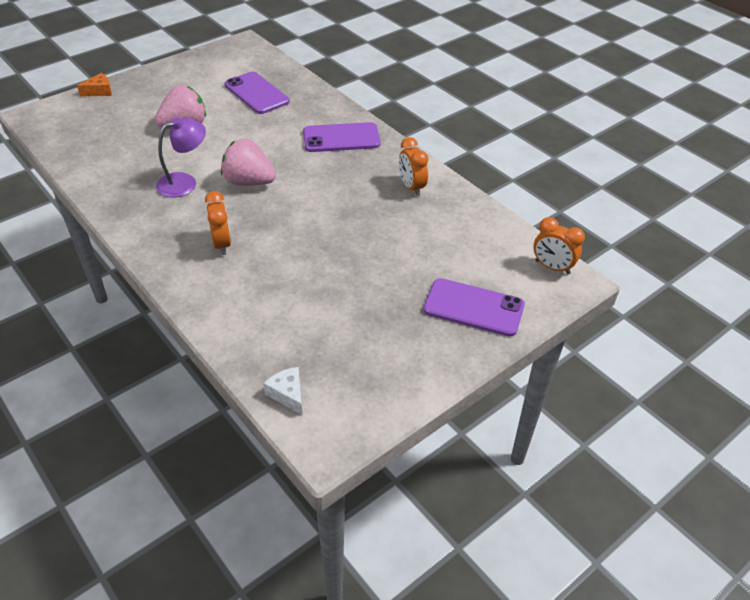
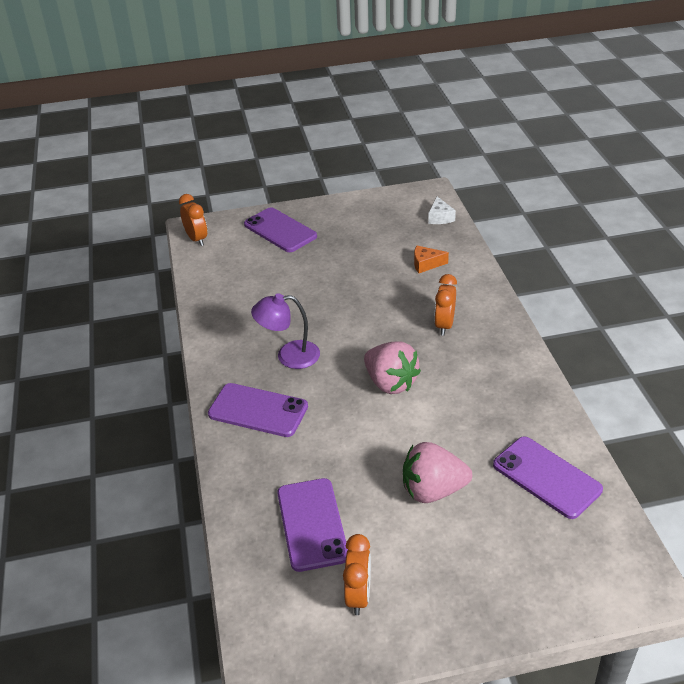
camera: 150 degrees left, 5 degrees down
(100, 91) = (541, 612): orange cheese -> orange cheese (426, 264)
(103, 152) = (546, 477): none -> purple phone
(185, 182) = (458, 402): purple lamp -> purple lamp (289, 356)
(411, 187) = (237, 331): orange clock -> orange clock (358, 595)

